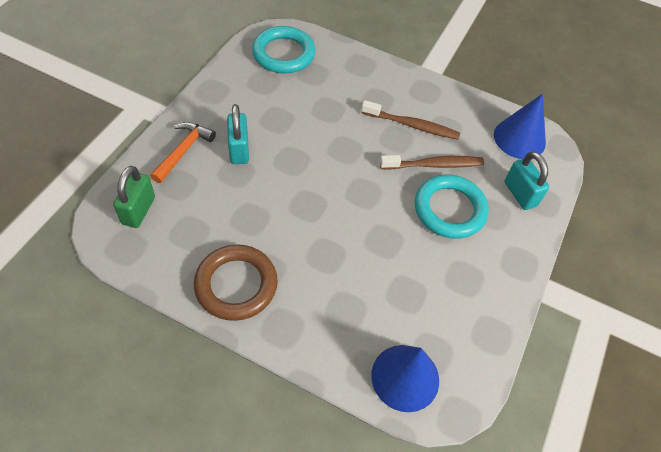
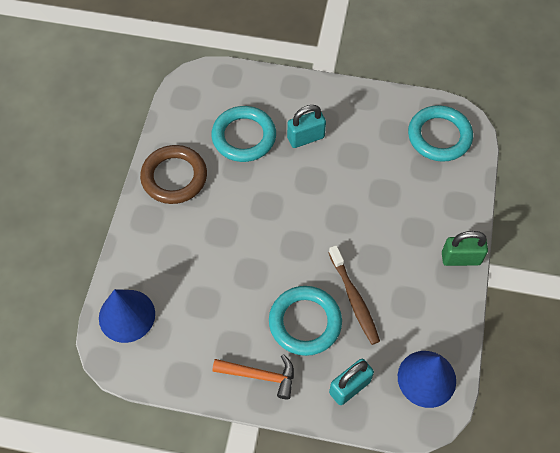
camera: 80 degrees right, 5 degrees up
(138, 210) = (219, 93): green padlock -> green padlock (461, 258)
(183, 151) = (288, 100): orange hammer -> orange hammer (260, 376)
(212, 203) = (244, 137): none -> turquoise ring
(412, 125) = (397, 269): brown toothbrush -> none

